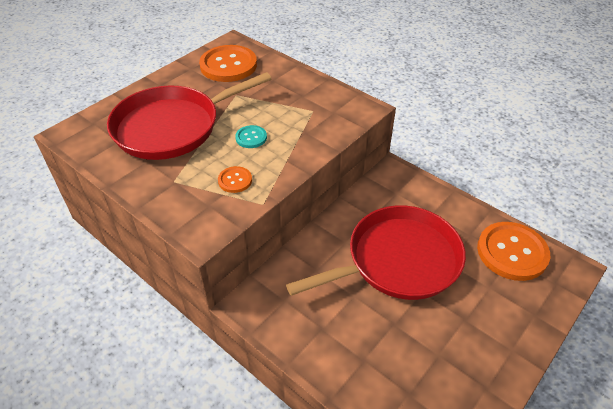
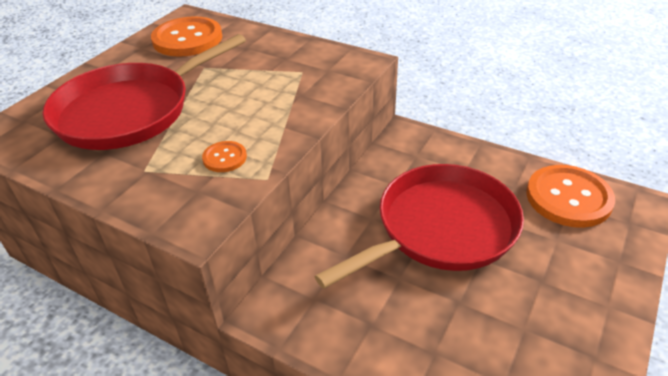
camera: 10 degrees left, 5 degrees down
(251, 137) = (234, 109): turquoise button -> none

